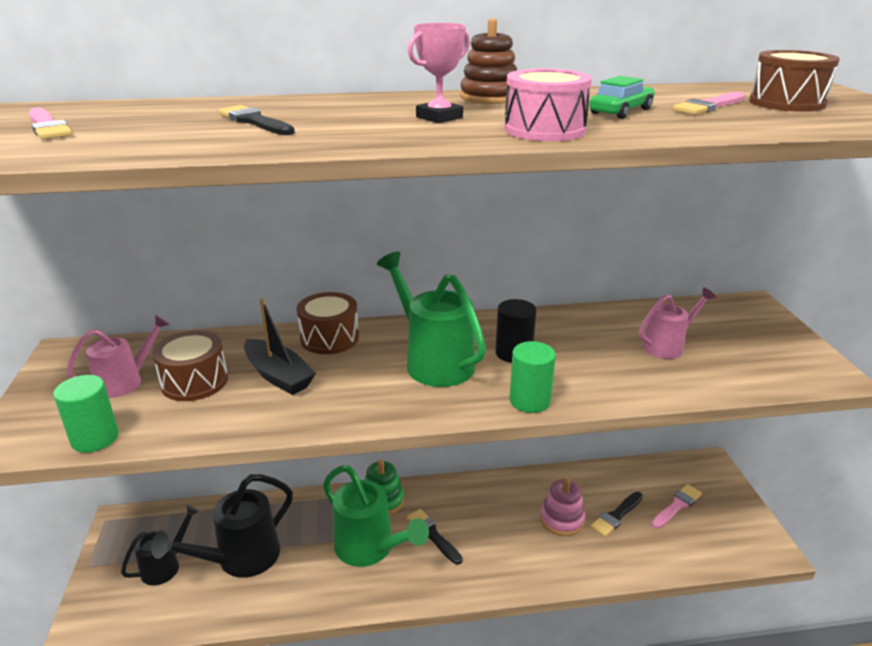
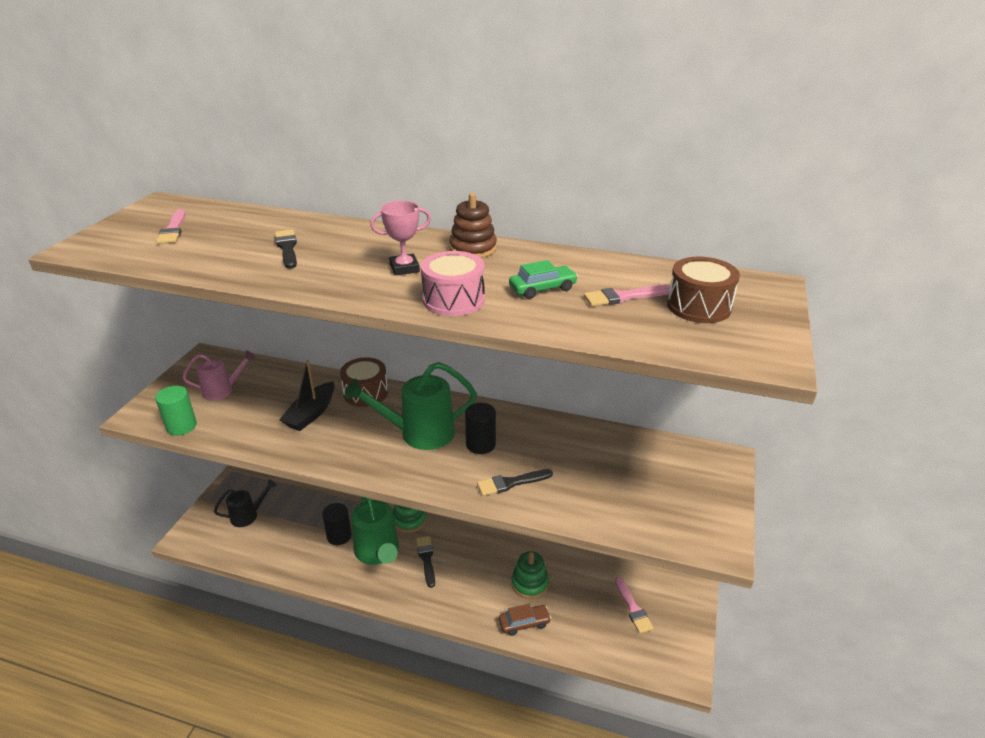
camera: 25 degrees right, 5 degrees up
(194, 381) = (260, 402): brown drum -> none
(240, 559) = (293, 528): black watering can -> none
(278, 376) = (311, 414): black boat -> black boat turned 45 degrees clockwise
(308, 547) = (339, 536): none -> black cylinder
(433, 361) = (419, 433): green watering can -> green watering can turned 90 degrees counterclockwise
(529, 401) = (456, 487): green cylinder -> none
(562, 519) = (529, 583): pink stacking toy -> green stacking toy
(587, 562) = (524, 623): none -> brown car
(616, 516) = (575, 597): black brush -> black brush (511, 483)
(668, 346) = (606, 475): pink watering can -> none
(677, 506) = (633, 608): pink brush -> pink brush turned 90 degrees clockwise

